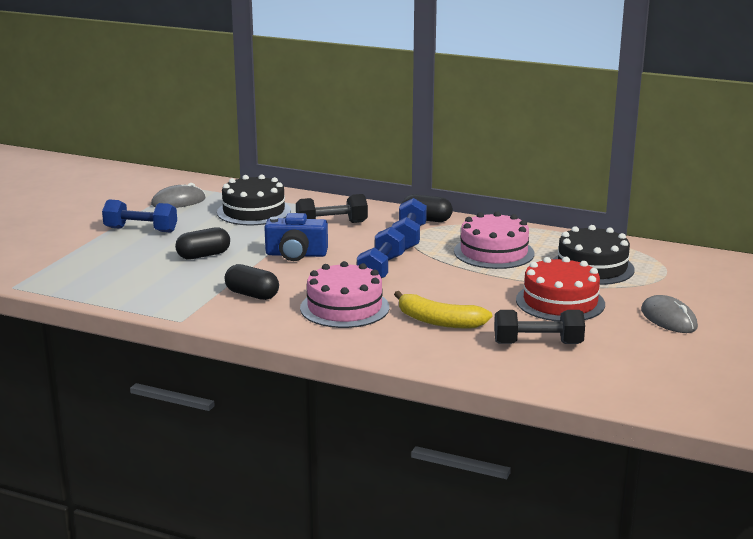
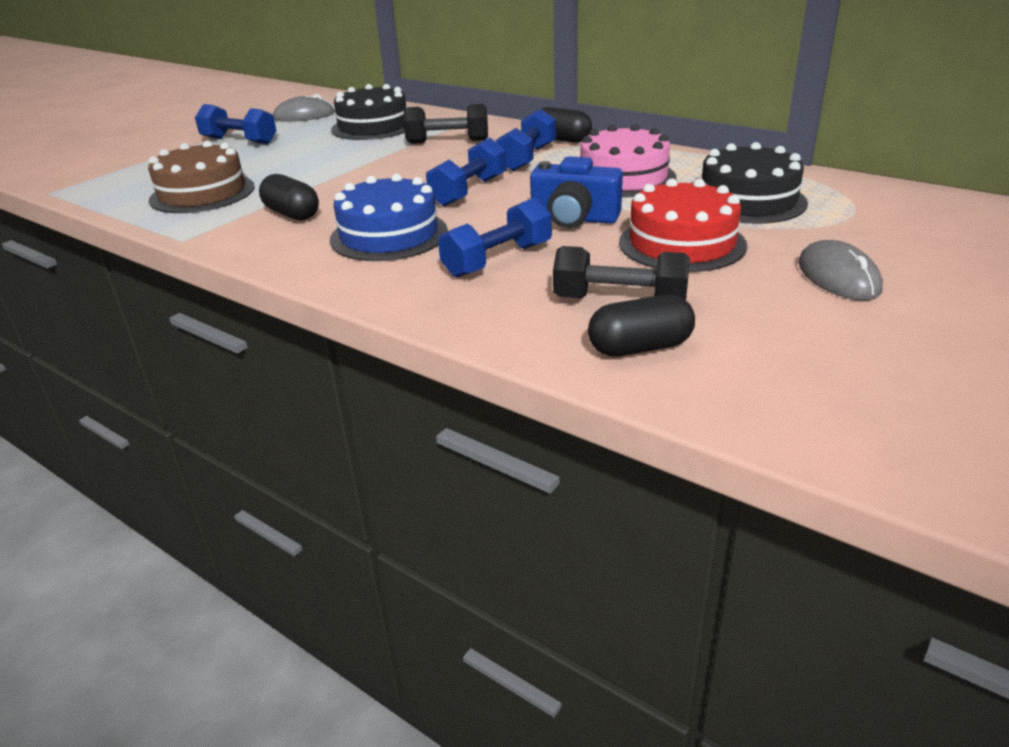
camera: 15 degrees right, 10 degrees up
(157, 281) = (202, 193): none -> brown cake
(203, 255) = (279, 168): black capsule -> black capsule (640, 347)
(296, 254) = (381, 171): blue camera -> blue camera (574, 219)
(344, 307) = (389, 235): pink cake -> blue cake
(439, 321) = (498, 260): yellow banana -> blue dumbbell

